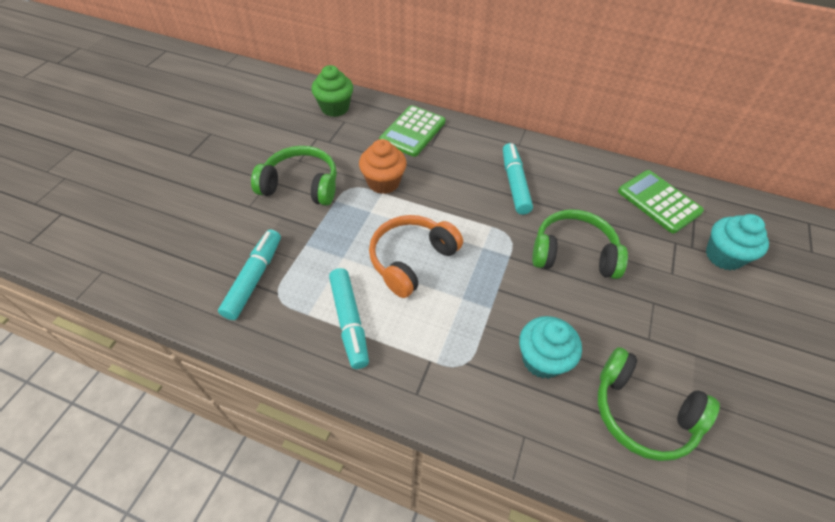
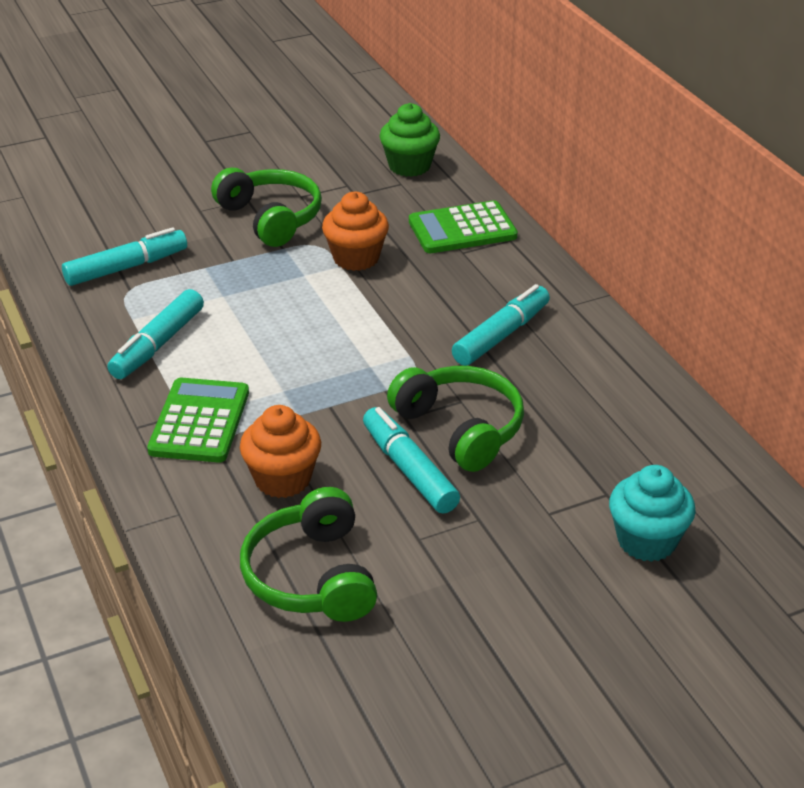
camera: 45 degrees right, 15 degrees down
(411, 260) = (283, 334): orange headphones -> none
(542, 359) = (283, 479): turquoise cupcake -> orange cupcake
(587, 299) = (409, 470): none -> turquoise marker
(659, 201) = (658, 450): green calculator -> green calculator (200, 421)

